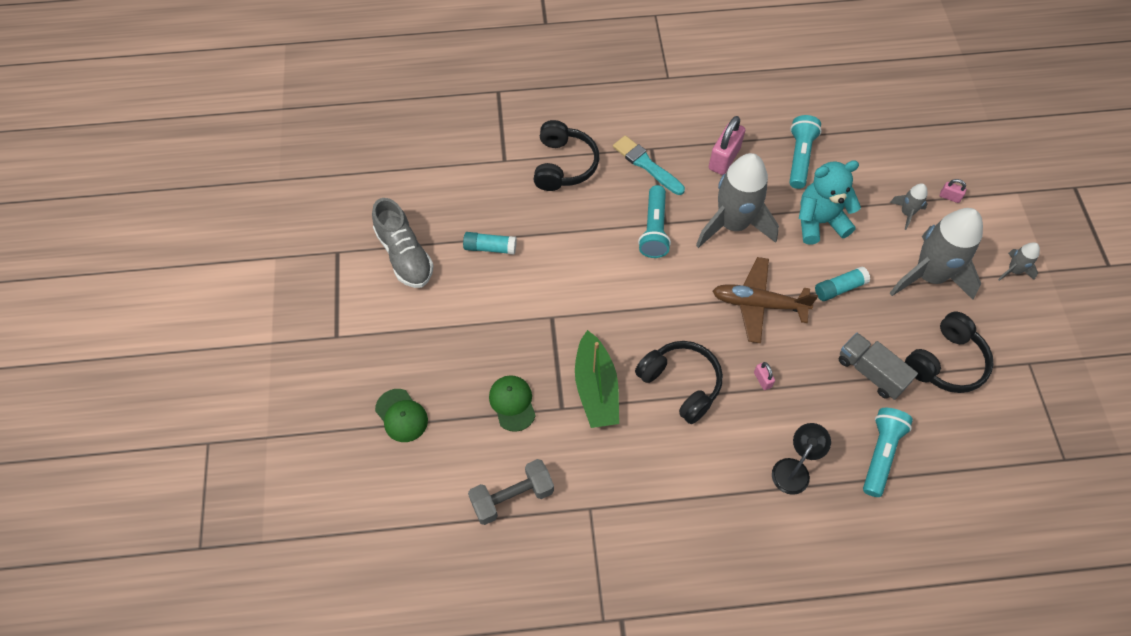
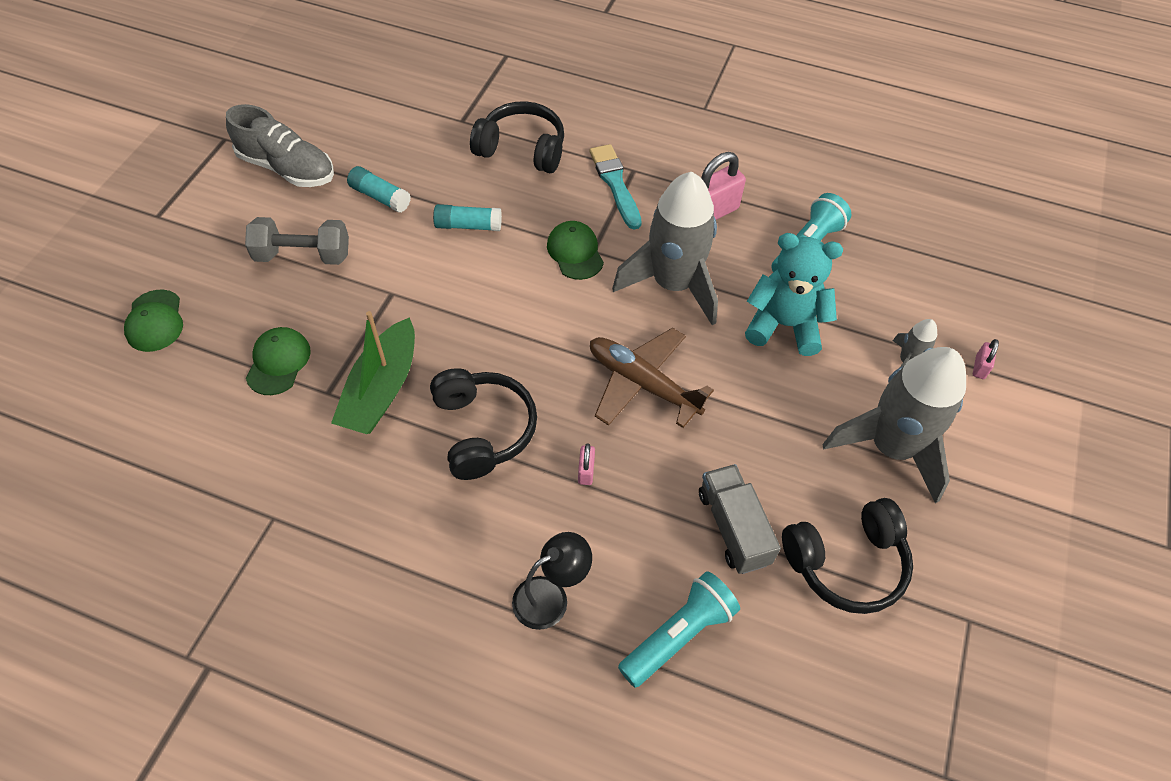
camera: 25 degrees right, 5 degrees down
(404, 255) = (287, 168): grey shoe -> grey shoe turned 60 degrees counterclockwise
(512, 497) = (198, 462): grey dumbbell -> grey dumbbell (303, 255)
(564, 165) = (522, 149): black headphones -> black headphones turned 105 degrees counterclockwise
(654, 229) = (575, 252): turquoise flashlight -> green cap
(839, 288) = (759, 410): turquoise glue stick -> turquoise glue stick (468, 226)
(949, 197) = (980, 367): pink padlock -> pink padlock turned 60 degrees clockwise
(1013, 270) = (1018, 493): grey rocket -> none

